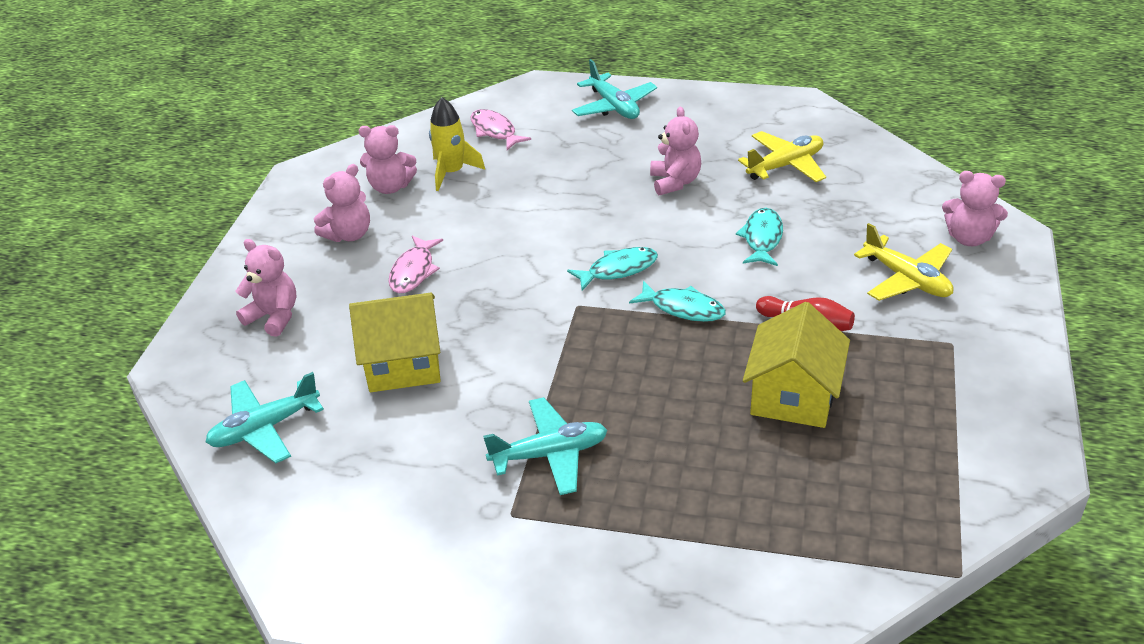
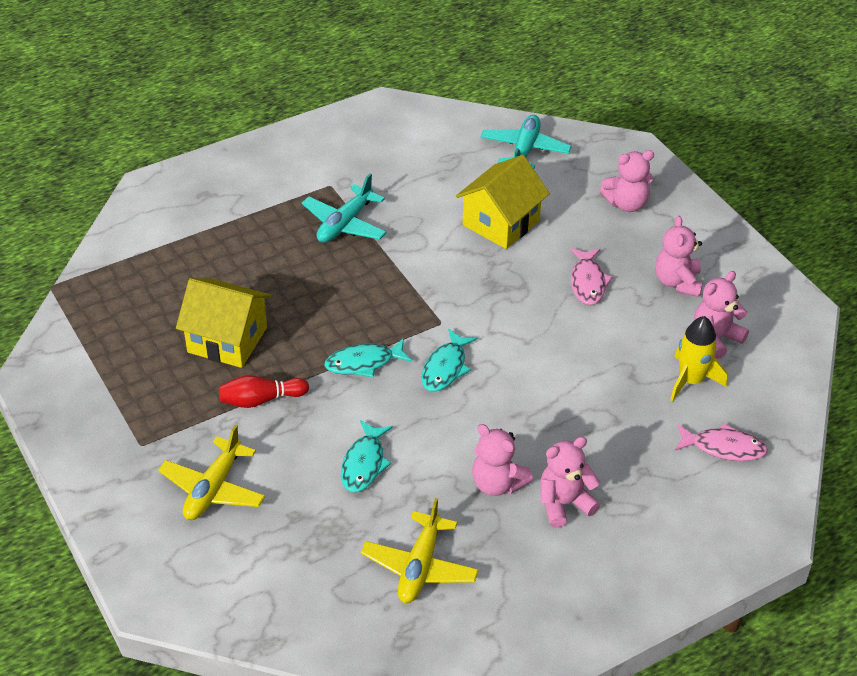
camera: 135 degrees right, 5 degrees up
(413, 271) = (587, 282): pink fish -> pink fish turned 150 degrees counterclockwise
(614, 106) = (662, 550): turquoise plane -> none
(762, 238) = (364, 463): turquoise fish -> turquoise fish turned 45 degrees clockwise
(793, 396) = (227, 340): yellow house -> yellow house turned 45 degrees counterclockwise
(907, 279) = (213, 489): yellow plane -> yellow plane turned 75 degrees counterclockwise
(969, 238) = (187, 570): pink teddy bear -> pink teddy bear (564, 504)

